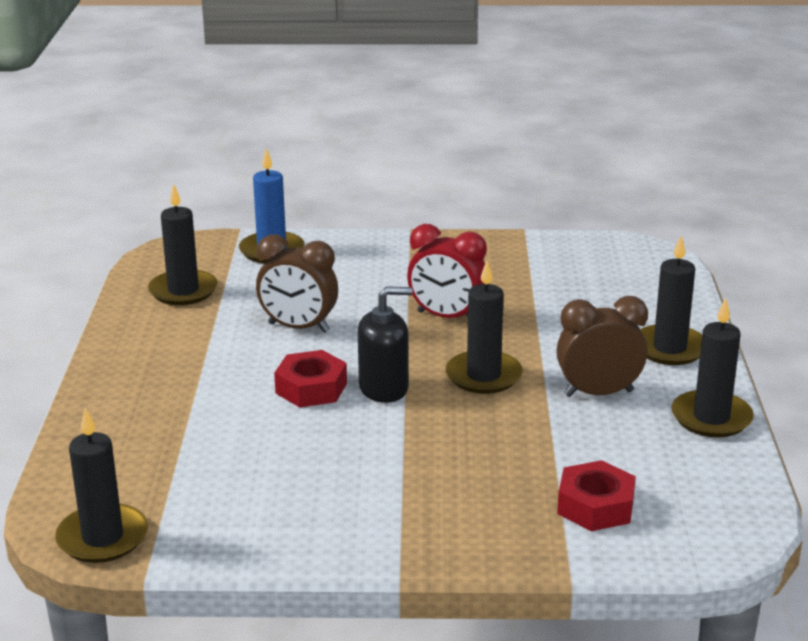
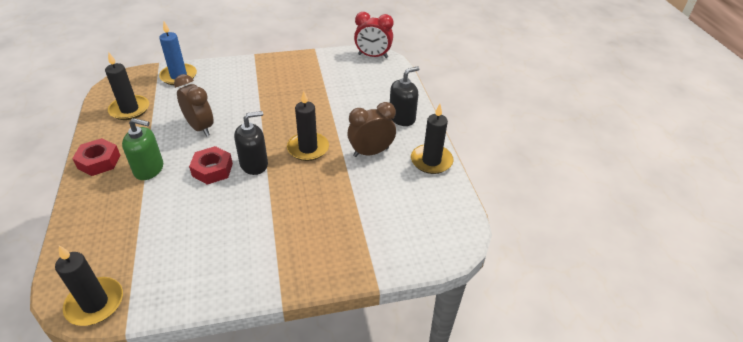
camera: 15 degrees left, 15 degrees up
(206, 376) = (149, 169): none -> green soap dispenser
(298, 328) = (200, 127): brown clock -> brown clock turned 135 degrees counterclockwise
(447, 317) = (282, 110): red clock -> red clock (373, 56)
(595, 506) = (382, 231): red nut -> red nut (99, 161)
(669, 348) = (402, 118): black candle -> black soap dispenser

